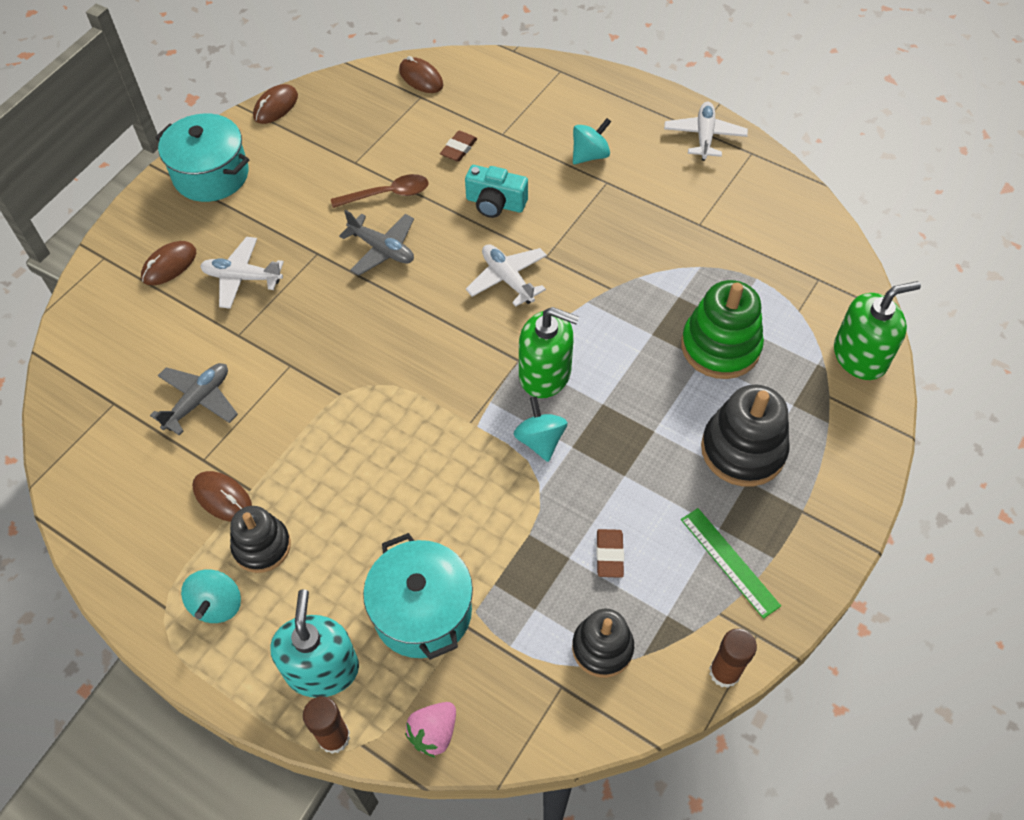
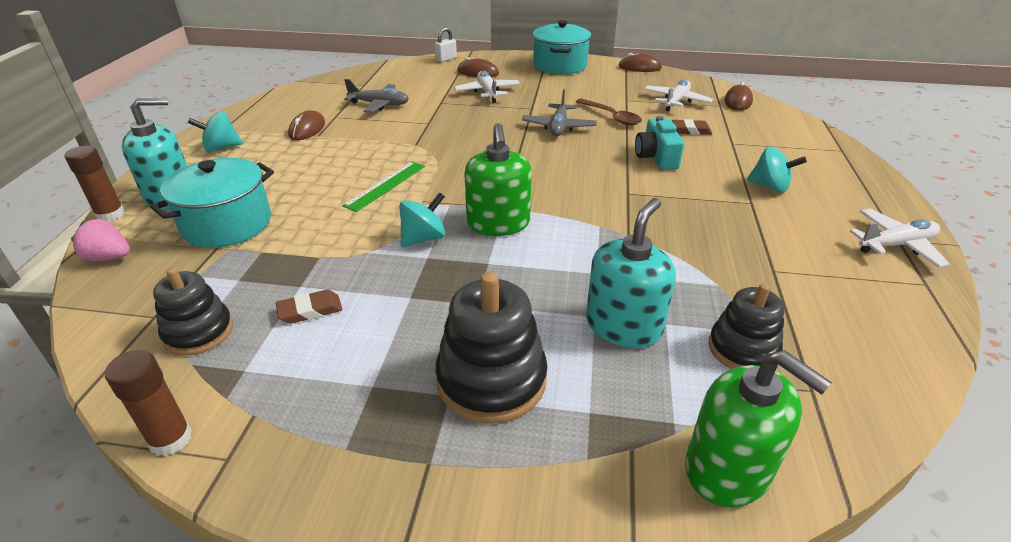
camera: 65 degrees right, 20 degrees down
(91, 283) = (446, 59): none -> white padlock
(262, 546) = (272, 150): black stacking toy -> black stacking toy (742, 349)
(507, 279) = (583, 181): white plane -> white plane (676, 101)
(720, 347) = (623, 326): green stacking toy -> turquoise soap dispenser
(729, 562) = (327, 406): green ruler -> green ruler (385, 185)

